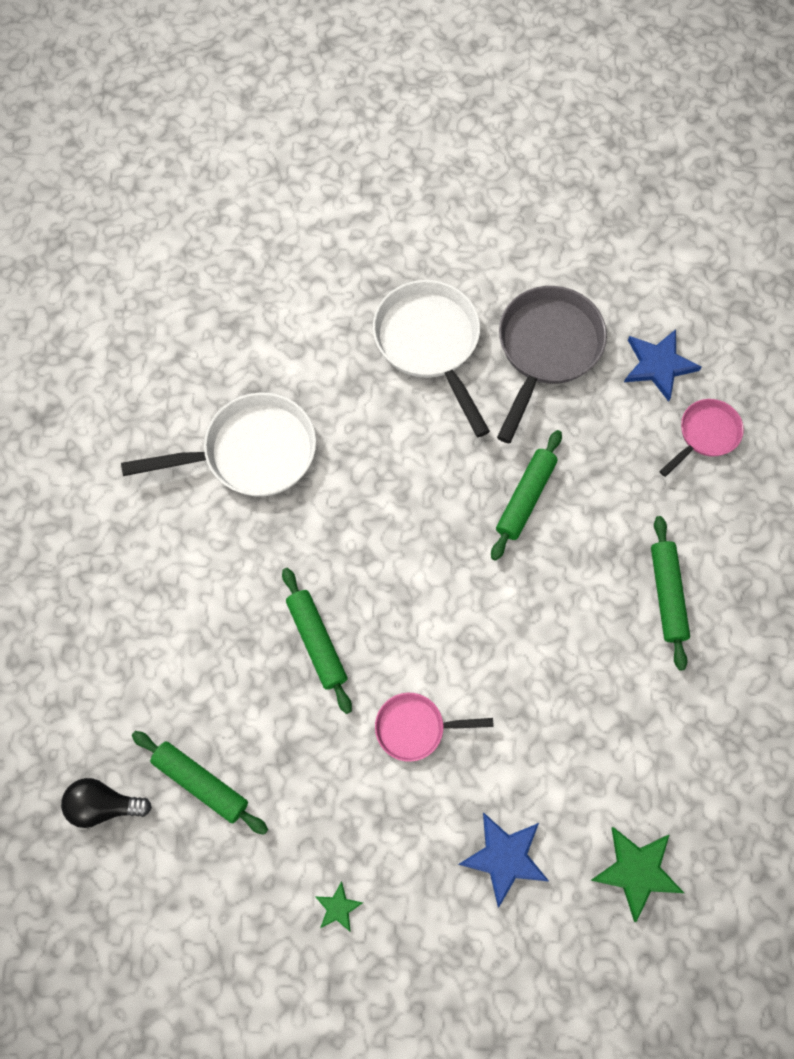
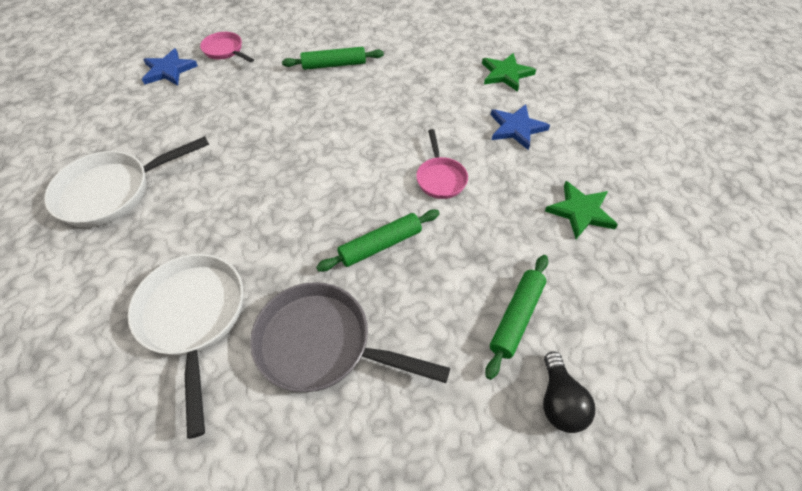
camera: 95 degrees left, 15 degrees down
(338, 908) = (580, 211): green star -> green star, size x1.89
(525, 498) = (261, 129): green rolling pin -> none
(546, 350) = (140, 123): grey pan -> grey pan (322, 344)

